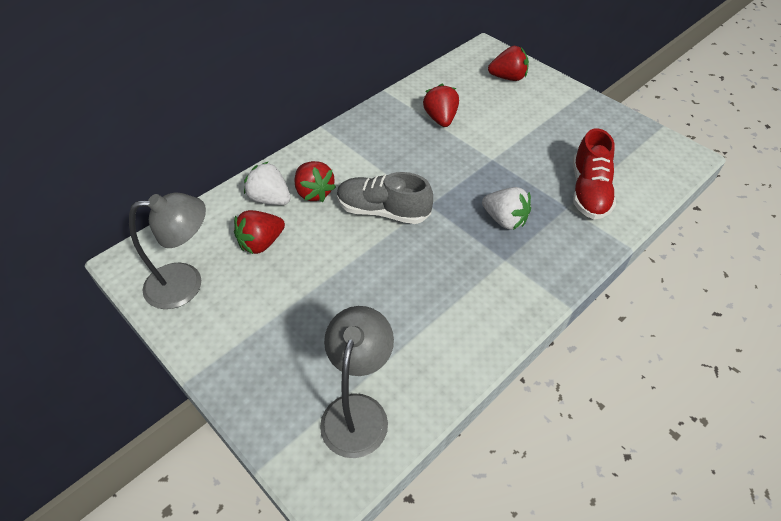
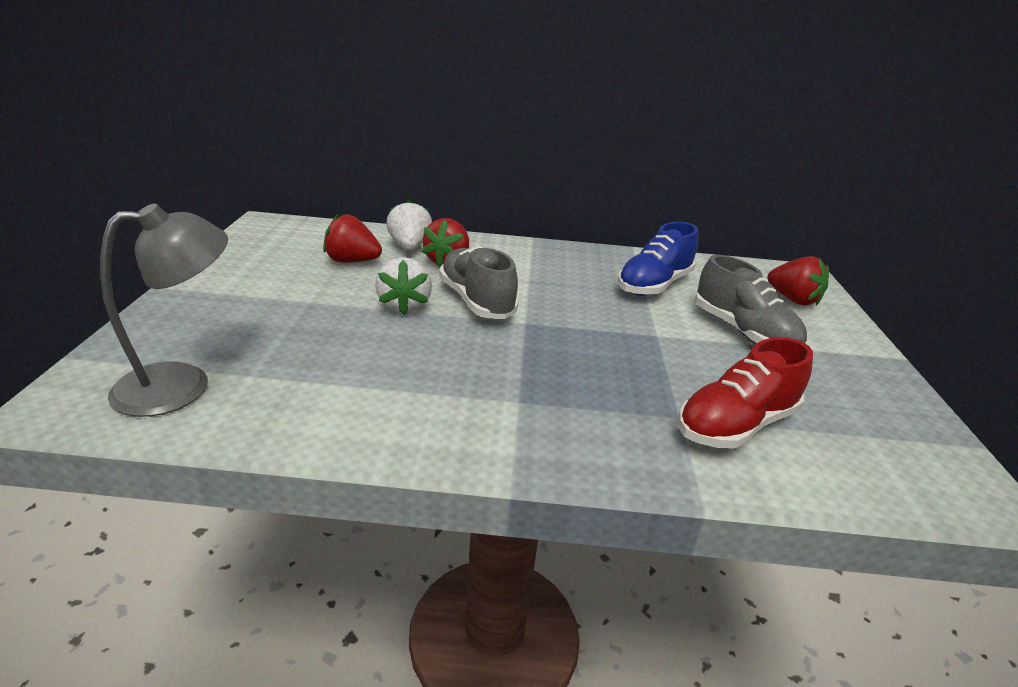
camera: 45 degrees right, 20 degrees down
(186, 283) = (266, 249): grey lamp -> none
(440, 119) = (654, 285): red strawberry -> blue shoe
(505, 220) = (580, 377): white strawberry -> white strawberry (404, 306)
(520, 124) = (743, 332): none -> grey shoe

